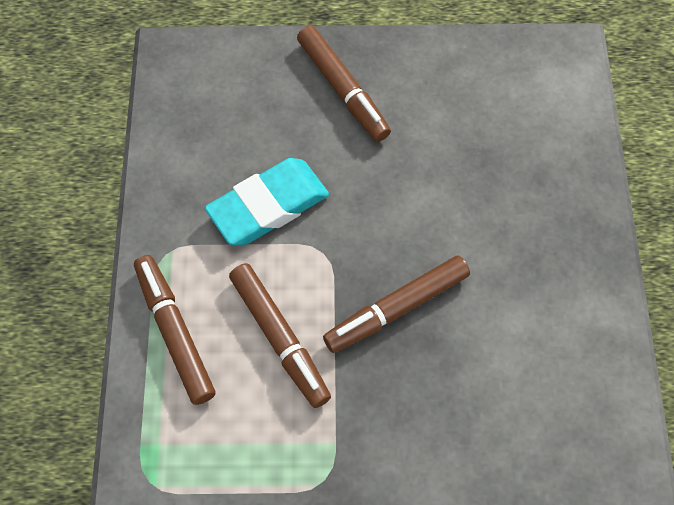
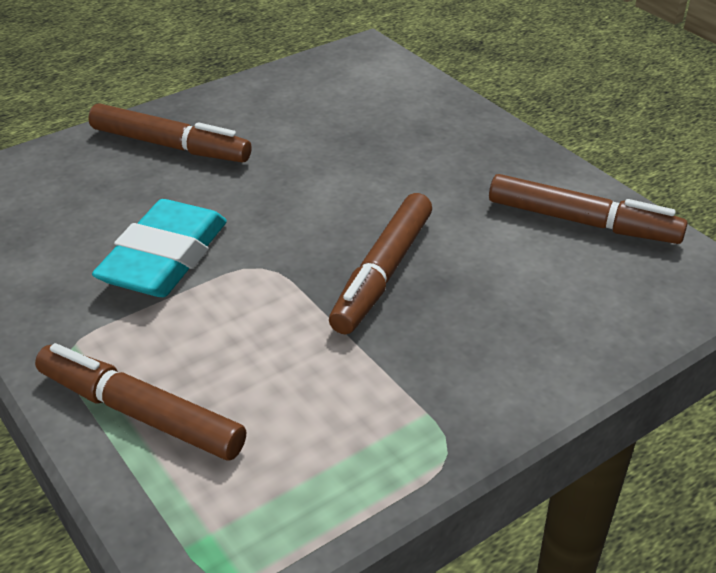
camera: 35 degrees left, 25 degrees down
(279, 337) = (276, 355): brown marker -> brown marker (581, 222)

